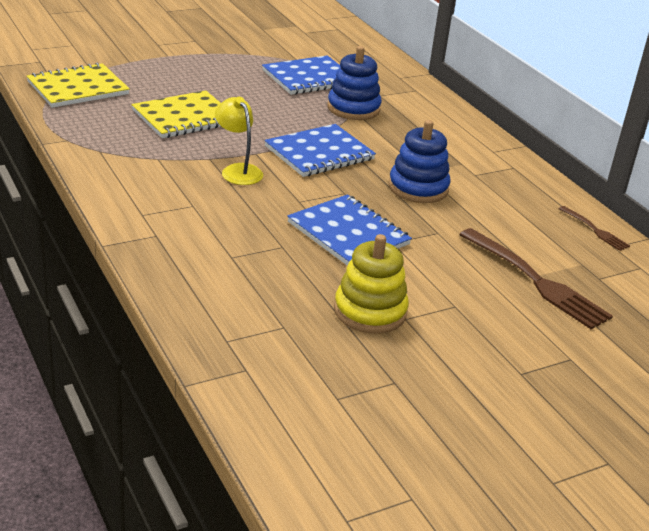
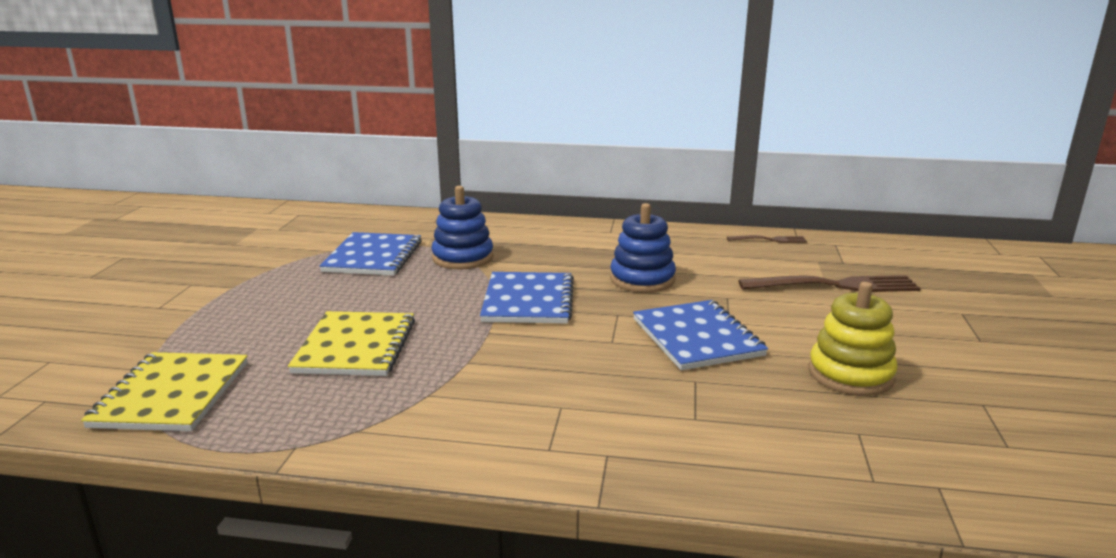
camera: 50 degrees left, 10 degrees down
(238, 170) = (514, 354): yellow lamp -> none
(348, 233) = (697, 337): blue notebook -> blue notebook turned 75 degrees clockwise

